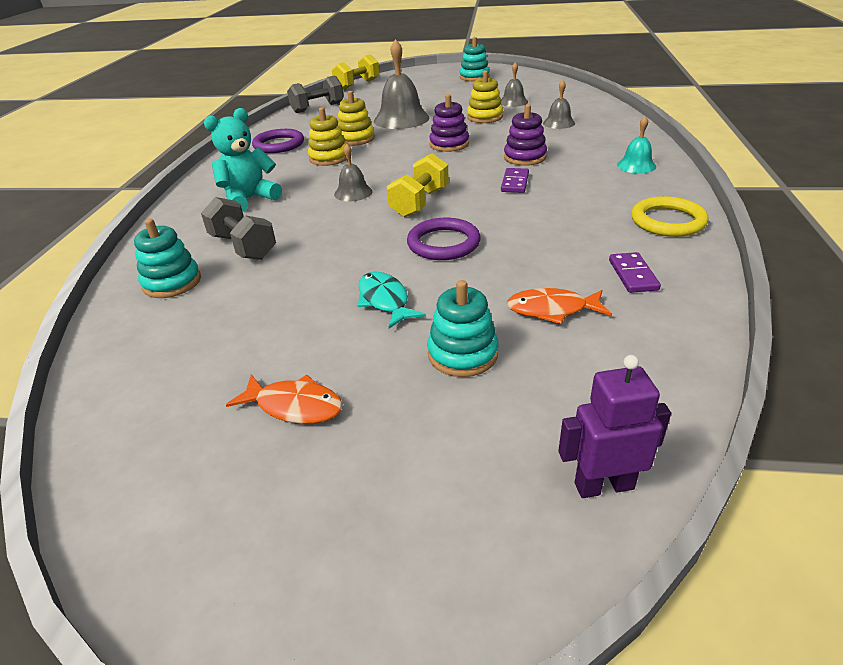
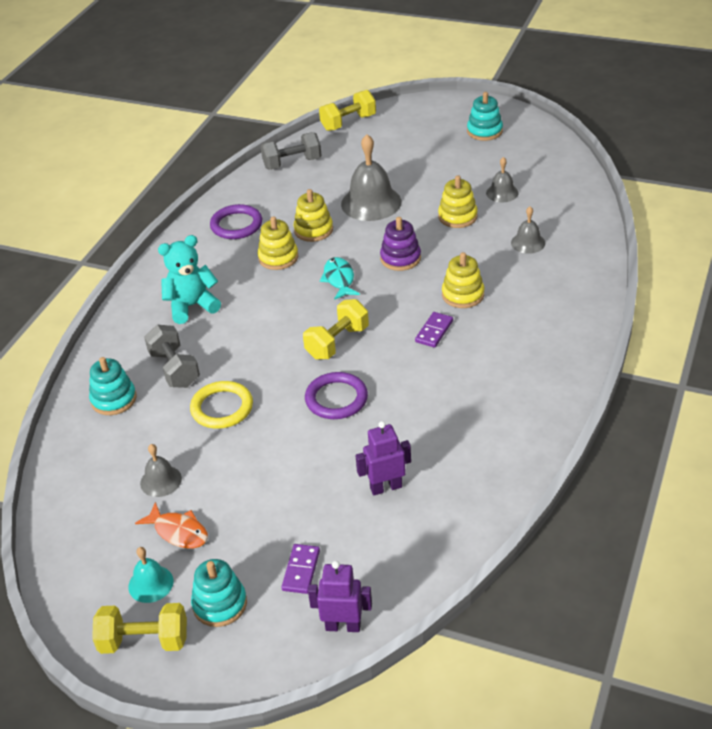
camera: 15 degrees right, 5 degrees up
(280, 584) = (144, 641): none -> yellow dumbbell
(353, 193) = (284, 316): grey bell -> grey bell (161, 481)
(385, 300) = (267, 452): turquoise fish -> turquoise fish (339, 279)
(462, 354) = (303, 513): turquoise stacking toy -> turquoise stacking toy (220, 604)
(524, 157) = (463, 295): purple stacking toy -> yellow stacking toy
(552, 310) = (386, 487): orange fish -> purple robot
(632, 275) = (467, 466): purple domino -> purple domino (301, 570)
(636, 165) = (561, 329): turquoise bell -> turquoise bell (151, 584)
(667, 221) = (537, 411): yellow ring -> yellow ring (222, 408)

